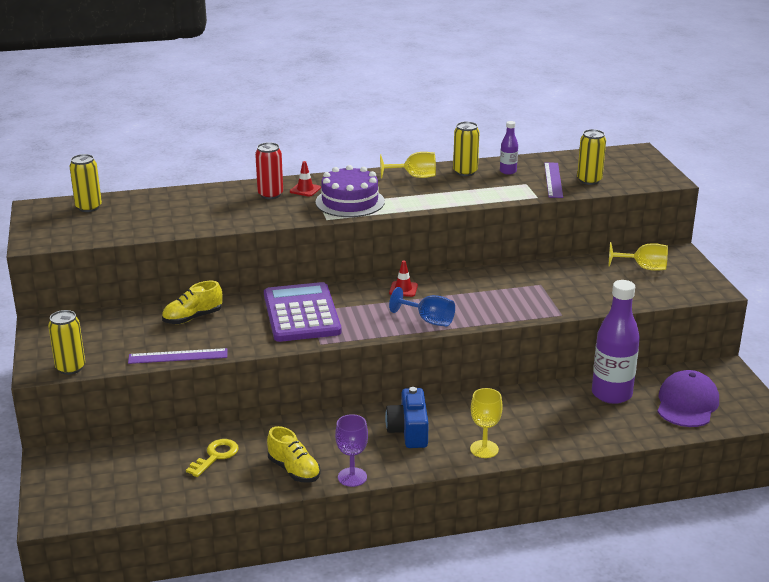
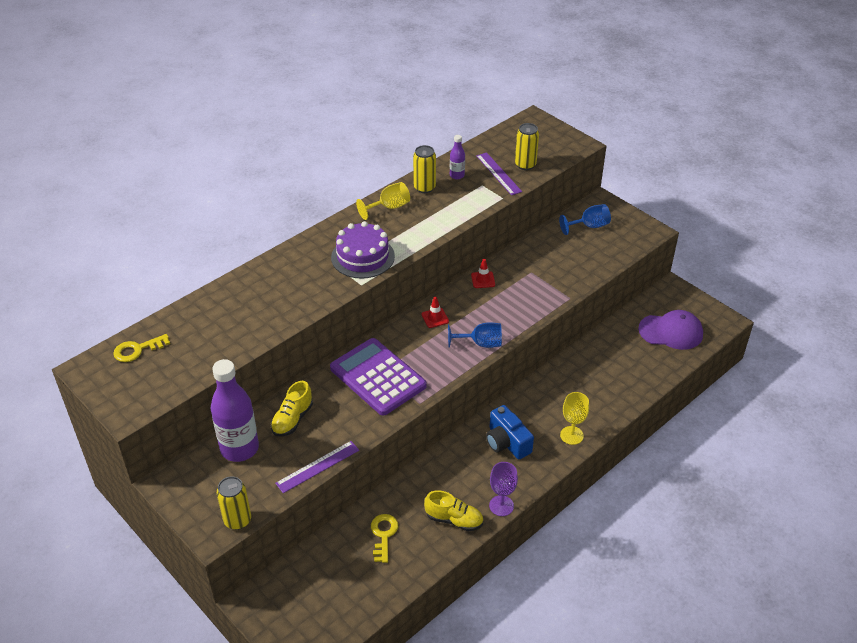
camera: 30 degrees left, 15 degrees up
(88, 207) = (137, 350): yellow can -> yellow key
(270, 195) = (288, 273): red can -> none
(305, 190) = (312, 256): red traffic cone -> red traffic cone (483, 280)
(611, 394) = (617, 344): purple bottle -> purple bottle (239, 448)
(643, 268) = (589, 226): yellow goblet -> blue goblet
(687, 403) = (671, 332): purple cap -> purple cap turned 105 degrees clockwise

